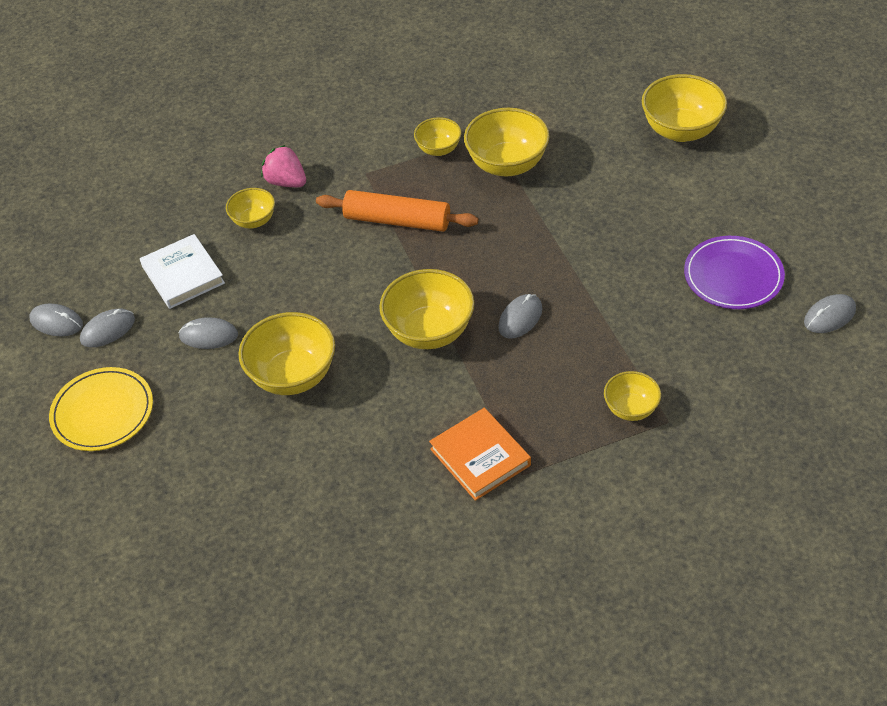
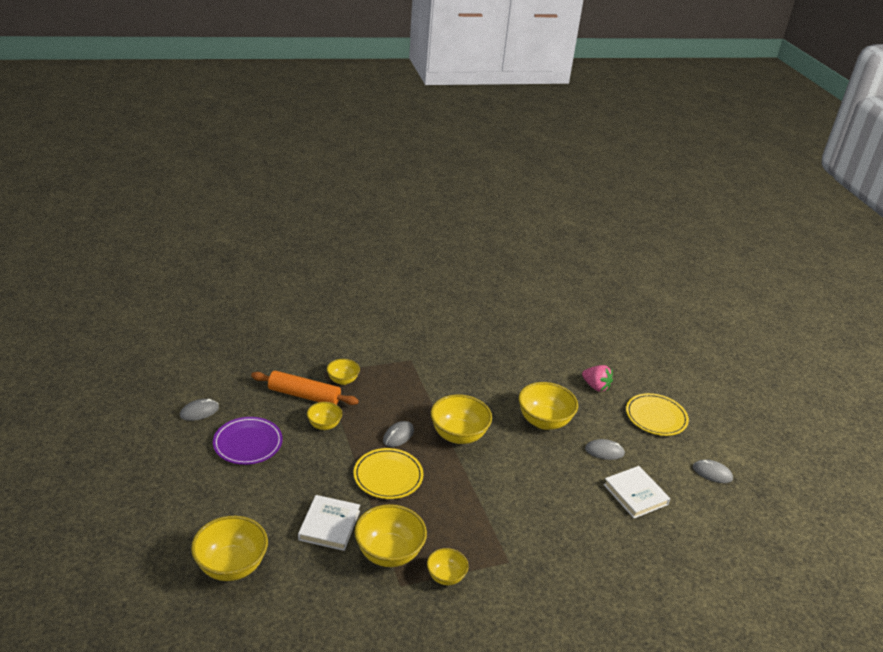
camera: 175 degrees right, 15 degrees down
(108, 330) = (674, 463): grey mouse -> none
(254, 221) = (593, 530): yellow bowl -> yellow bowl (324, 425)
(286, 182) = (574, 562): pink strawberry -> pink strawberry (596, 386)
(397, 221) = (481, 515): orange rolling pin -> orange rolling pin (304, 395)
(480, 457) = (432, 369): orange book -> none
(524, 255) = (388, 476): none -> yellow plate
(585, 185) = (329, 525): none -> white book

